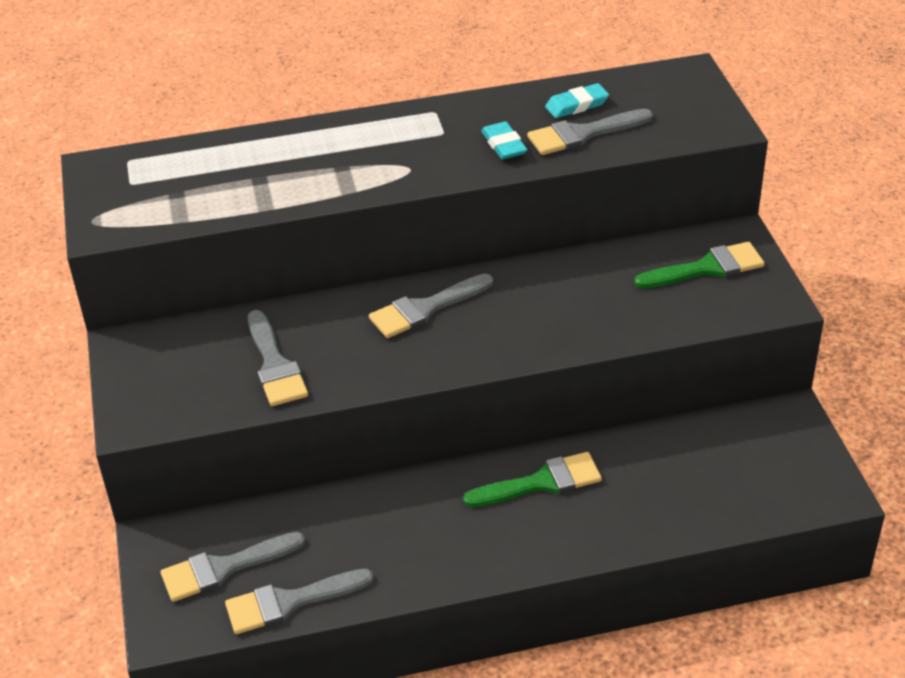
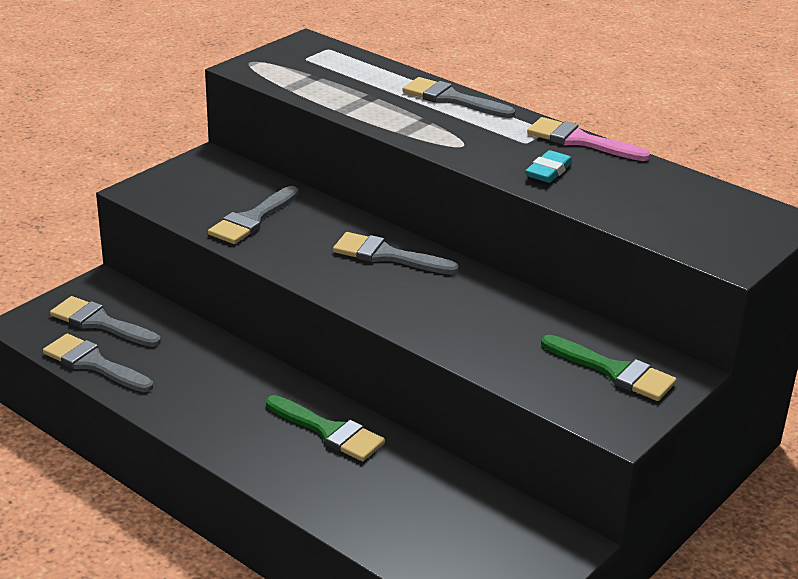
camera: 50 degrees right, 10 degrees down
(471, 104) = (579, 141): none -> pink brush
(576, 105) = (650, 183): turquoise eraser -> none
(582, 134) = (615, 199): grey brush -> grey brush (451, 99)

